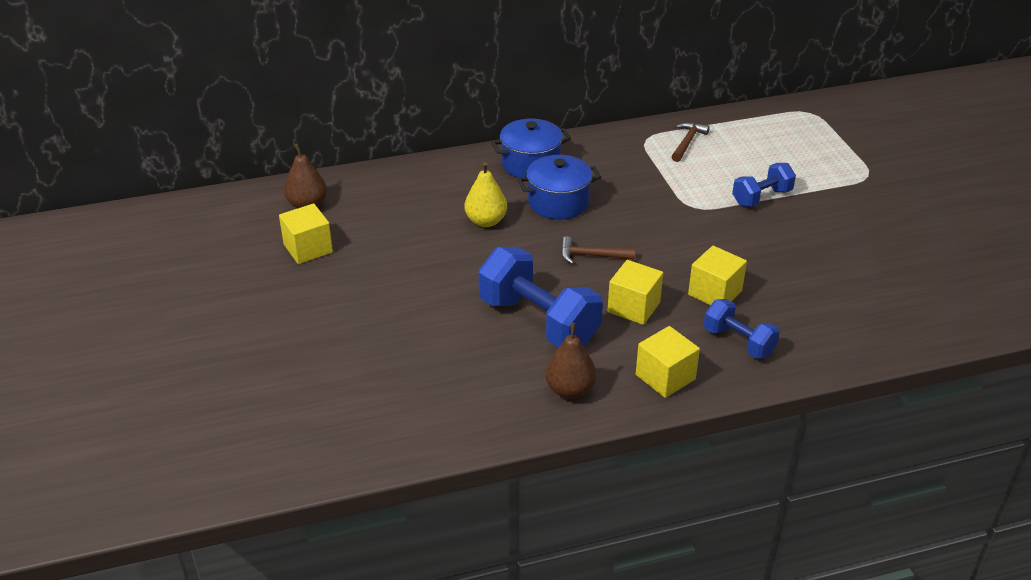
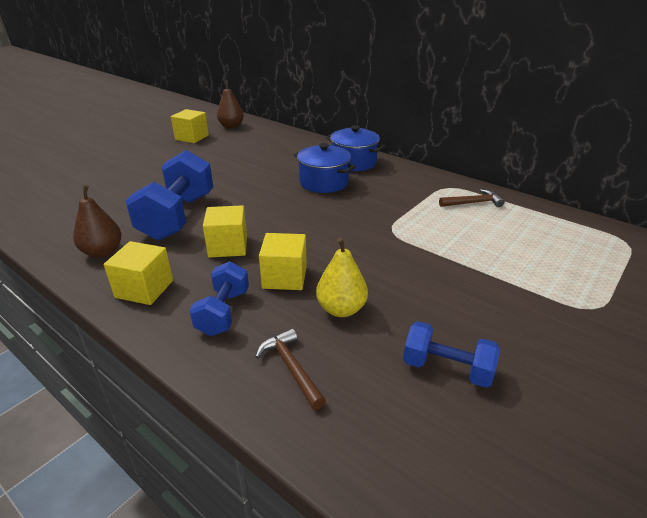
camera: 55 degrees right, 5 degrees down
(486, 221) = (272, 169): yellow pear -> yellow pear (341, 309)
(591, 256) = (275, 211): brown hammer -> brown hammer (291, 368)
(761, 197) = (454, 258): blue dumbbell -> blue dumbbell (447, 368)

